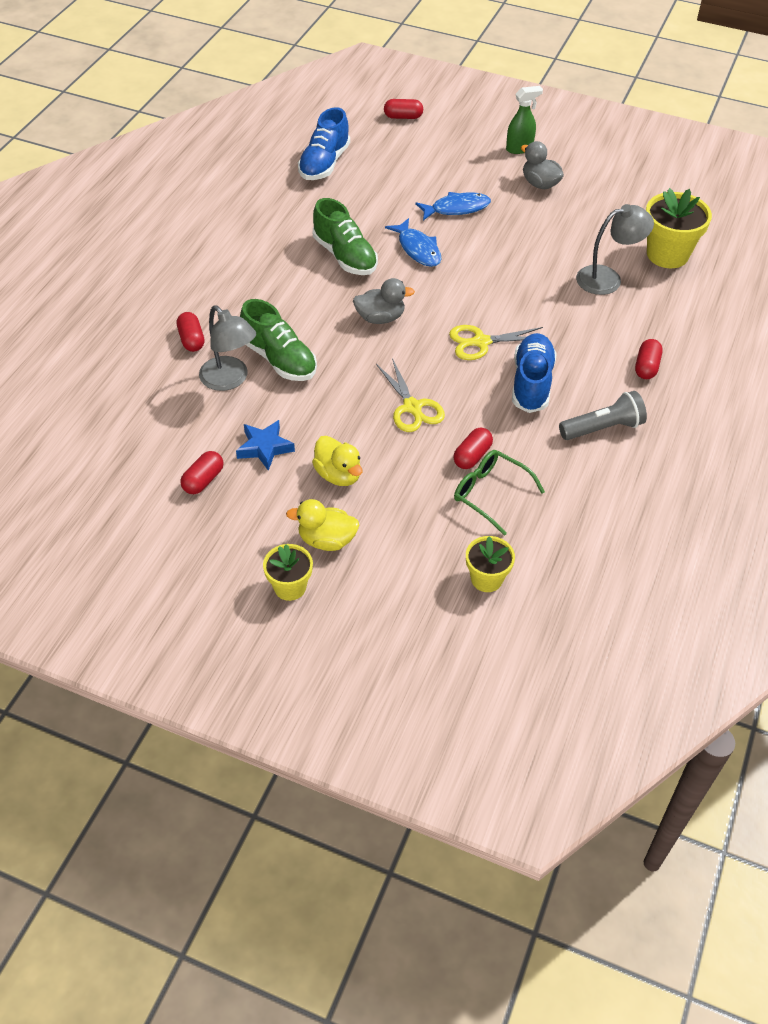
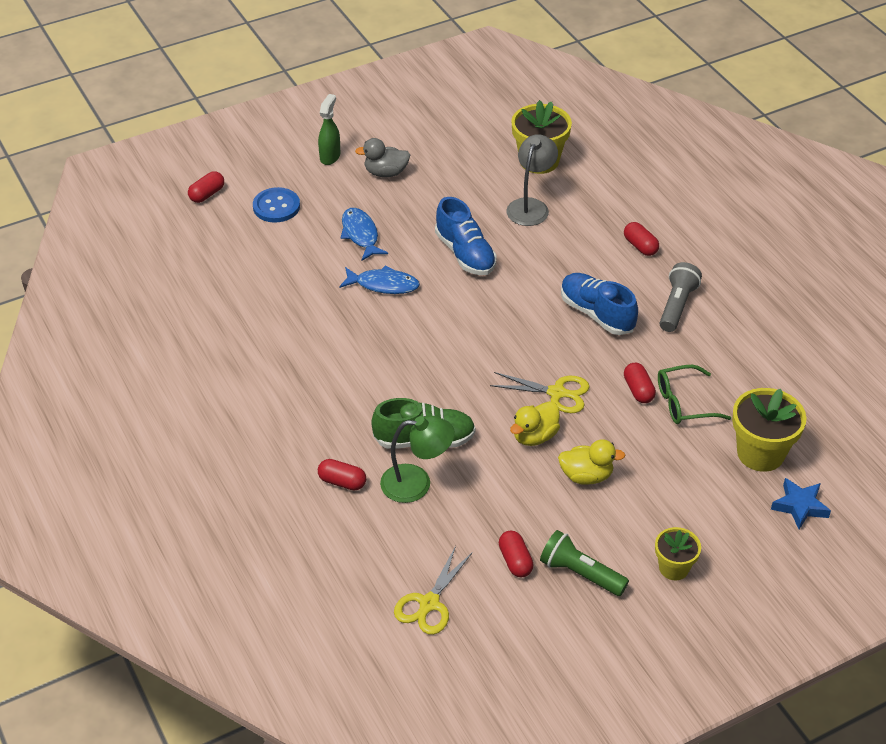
camera: 50 degrees left, 5 degrees down
(227, 528) = (580, 573): none -> green flashlight
(230, 380) = (416, 483): grey lamp -> green lamp
(264, 448) = (515, 503): blue star -> blue star (799, 506)
(324, 164) = (210, 276): blue shoe -> blue shoe (465, 254)
(326, 540) = (646, 520): yellow duck -> yellow duck (534, 436)
(345, 256) = (344, 331): green shoe -> none
(380, 318) = (440, 353): grey duck -> none
(432, 153) = (276, 206): none -> blue button
(456, 208) = (360, 234): blue fish -> blue fish turned 45 degrees counterclockwise
(481, 342) = (526, 314): yellow scissors -> yellow scissors (429, 603)
(486, 579) = (760, 453): yellow flower pot -> yellow flower pot, size x1.67

